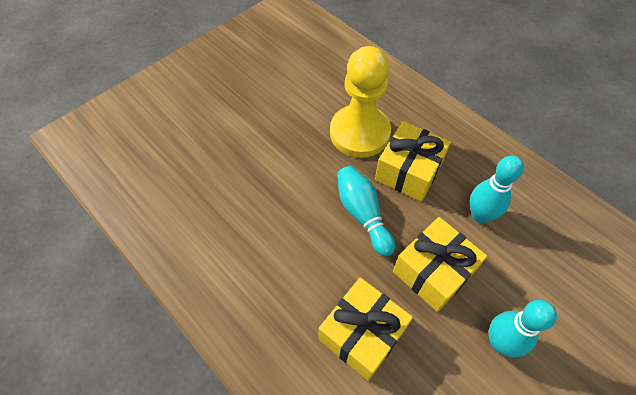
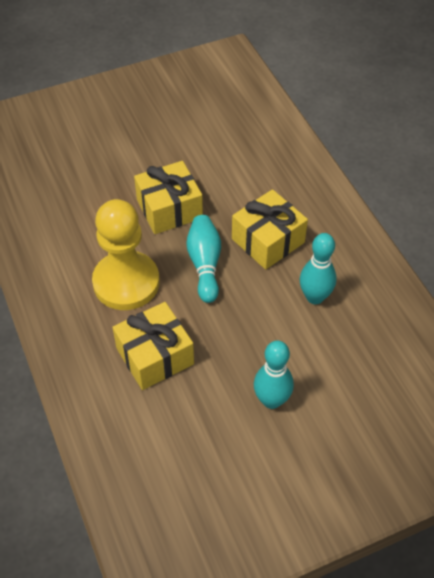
camera: 20 degrees right, 5 degrees down
(359, 133) = (239, 194): yellow pawn -> yellow pawn (126, 282)
(433, 271) = (244, 329): yellow gift -> yellow gift (169, 209)

